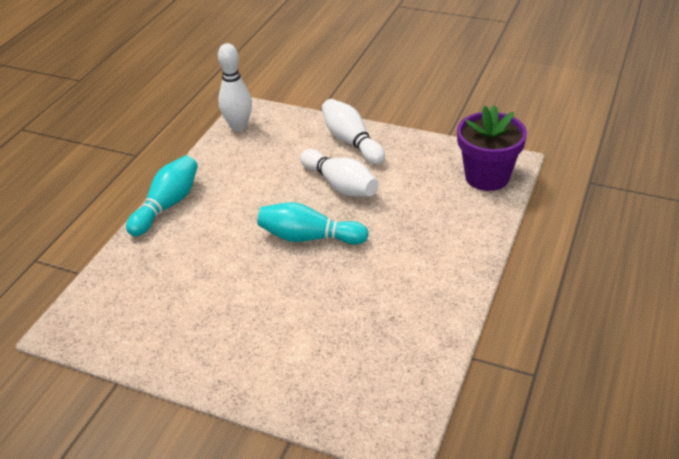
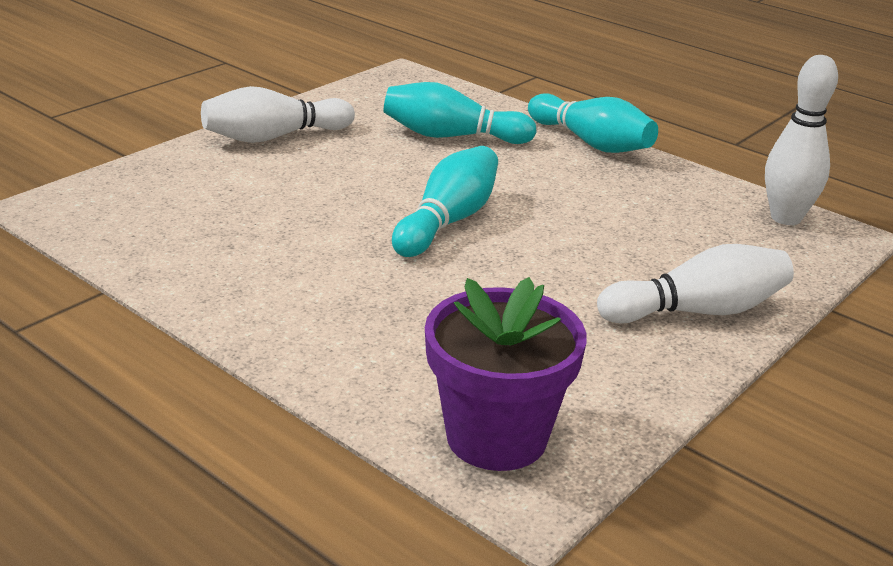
camera: 105 degrees right, 10 degrees down
(182, 268) = (452, 136): none -> turquoise bowling pin
(340, 185) = (564, 272): white bowling pin -> white bowling pin (274, 137)

